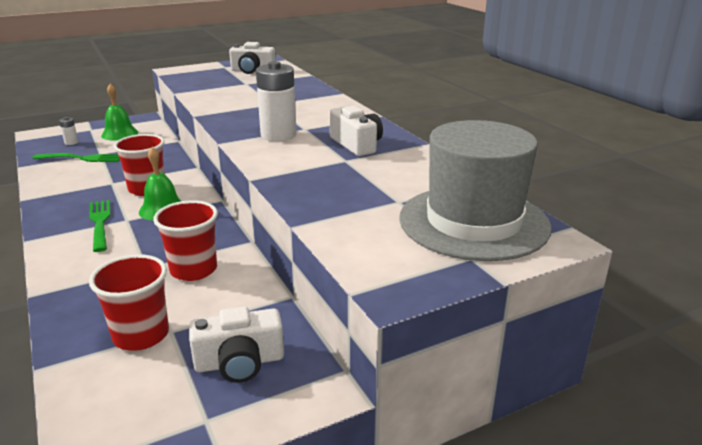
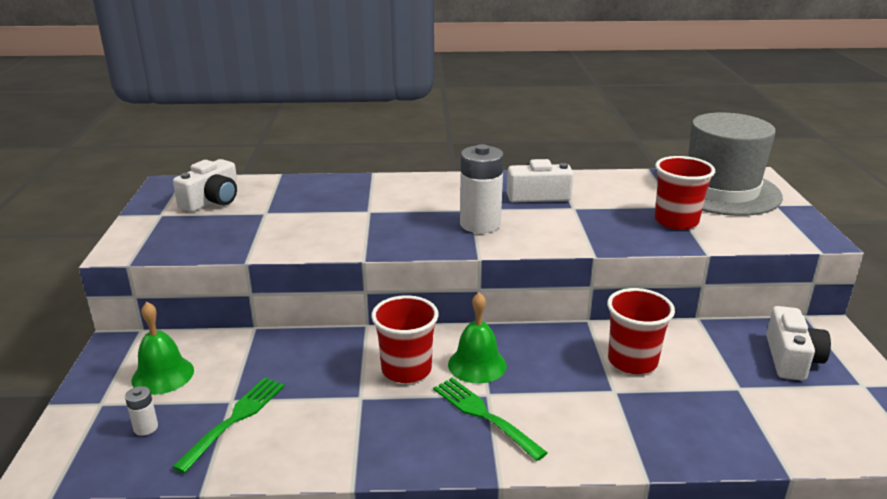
camera: 65 degrees left, 0 degrees up
(100, 223) = (484, 415): green fork -> green fork turned 45 degrees clockwise
(141, 335) = (743, 405): red cup -> red cup (676, 221)

